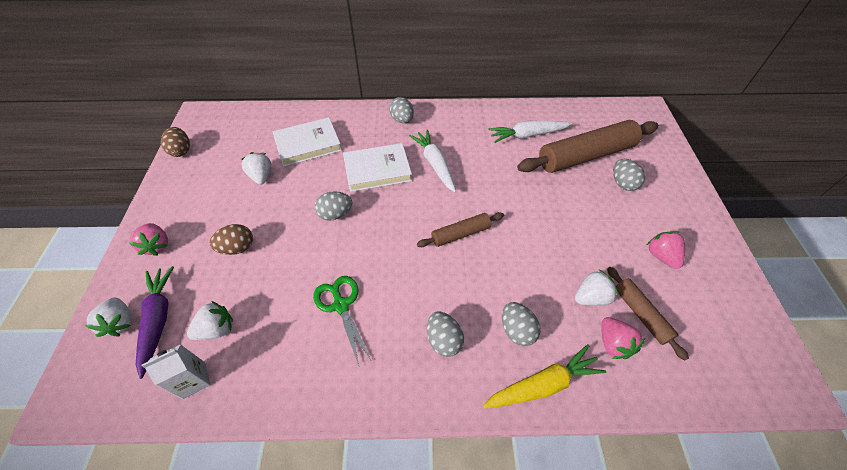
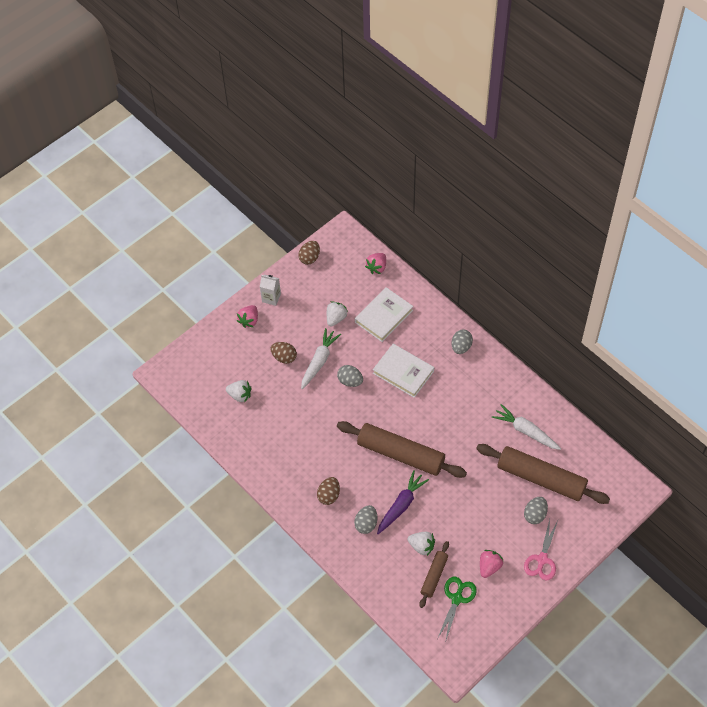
camera: 50 degrees right, 5 degrees up
(120, 322) = (204, 353): white strawberry -> none
(158, 320) = (220, 367): purple carrot -> purple carrot (401, 505)
(194, 380) = (213, 411): white carton -> white carton (271, 298)
(308, 144) = (383, 316): white book -> white book turned 75 degrees counterclockwise
(341, 305) = (302, 435): green scissors -> green scissors (457, 598)
(435, 164) = (441, 398): white carrot -> white carrot (319, 361)
(443, 340) = (329, 495): grey egg -> brown egg
(460, 234) = (401, 454): brown rolling pin -> brown rolling pin, size x1.96
(543, 384) = (348, 554): yellow carrot -> none
(613, 344) = (401, 572): pink strawberry -> pink strawberry (377, 267)
(679, 210) = (542, 559): none -> pink scissors

